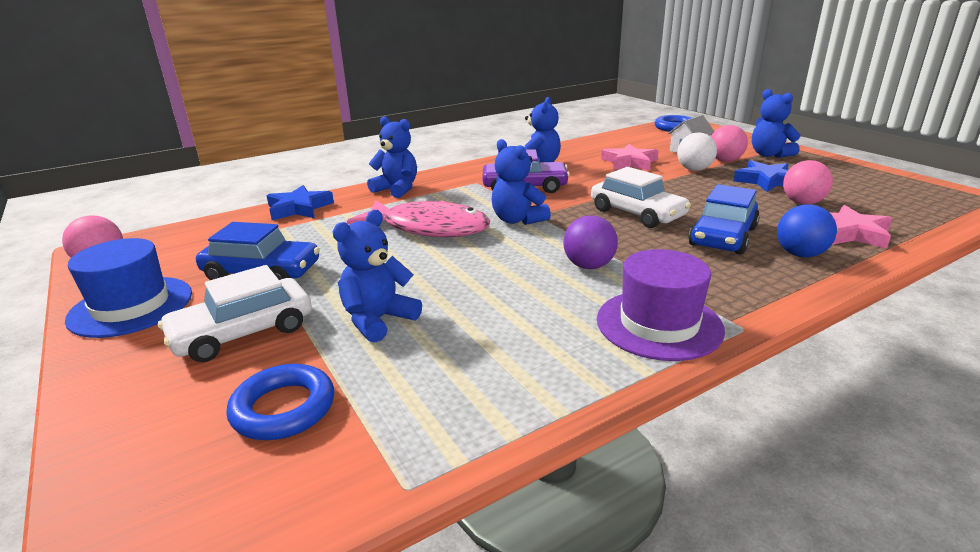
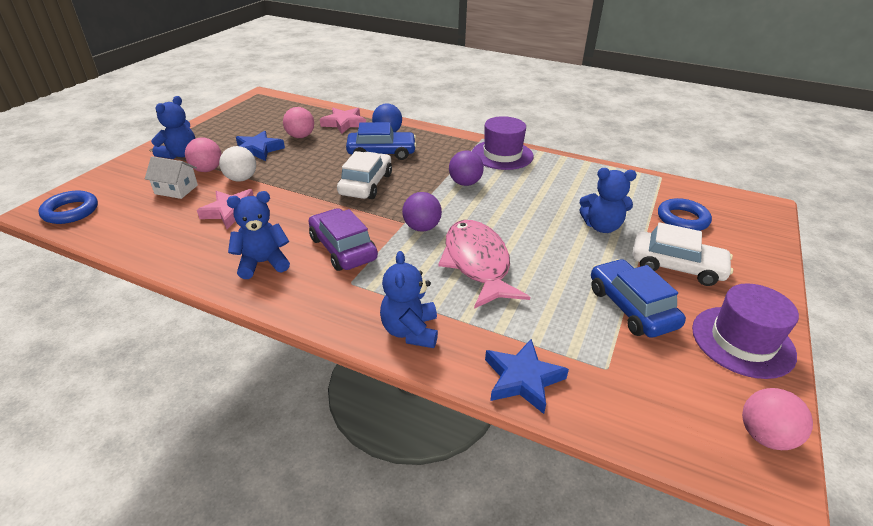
camera: 125 degrees left, 10 degrees up
(131, 306) = (742, 341): blue hat -> purple hat
(517, 220) = (422, 228): blue teddy bear -> purple ball

